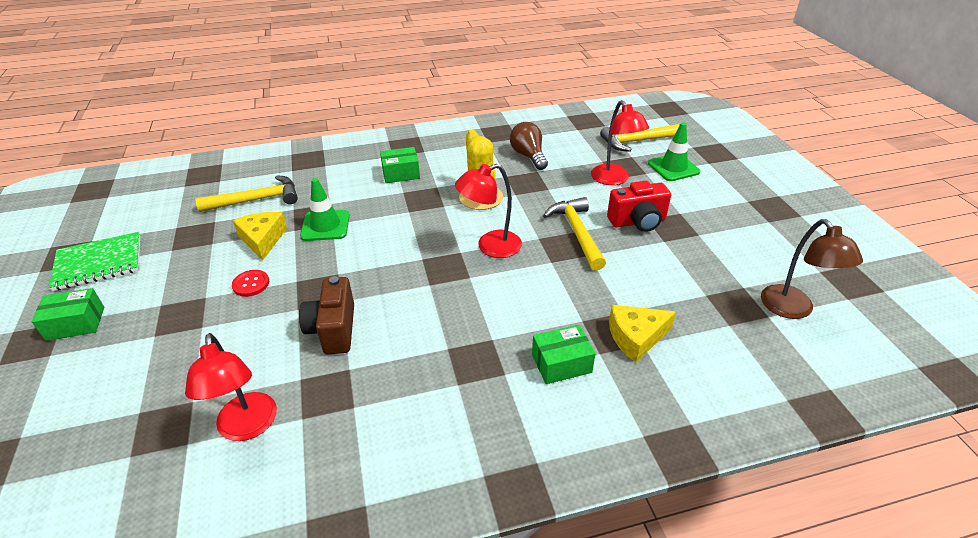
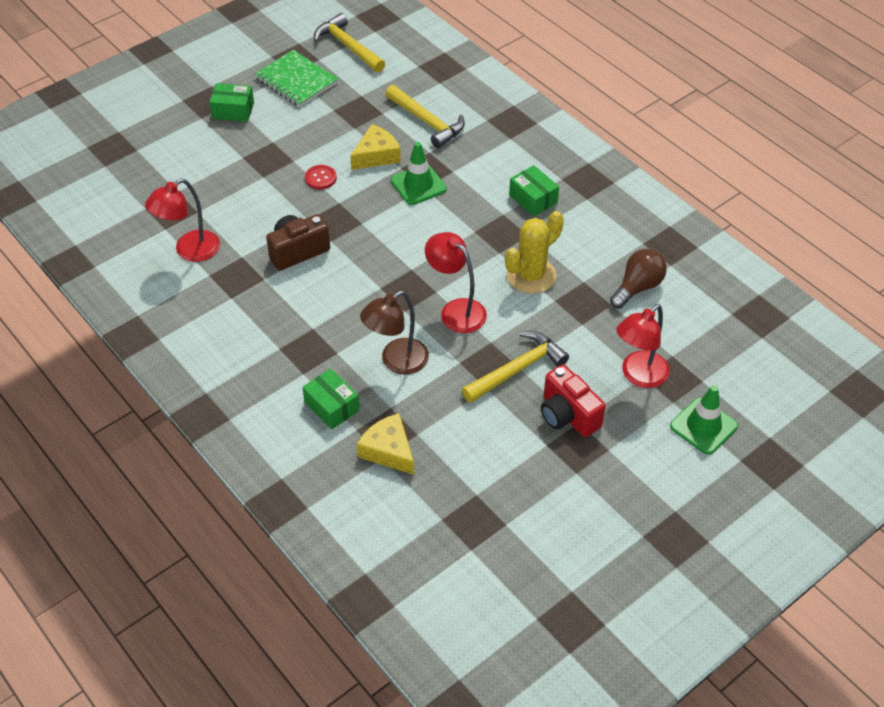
camera: 65 degrees right, 10 degrees up
(76, 323) = (233, 111): green box -> green box turned 45 degrees counterclockwise
(638, 141) = (744, 379): yellow hammer -> yellow hammer (348, 46)
(793, 309) = (492, 569): brown lamp -> brown lamp (396, 362)

